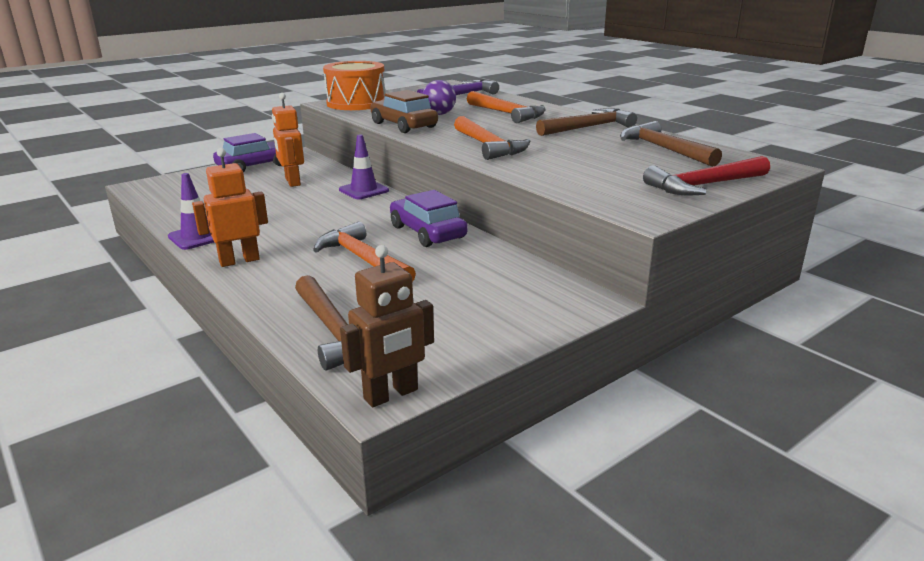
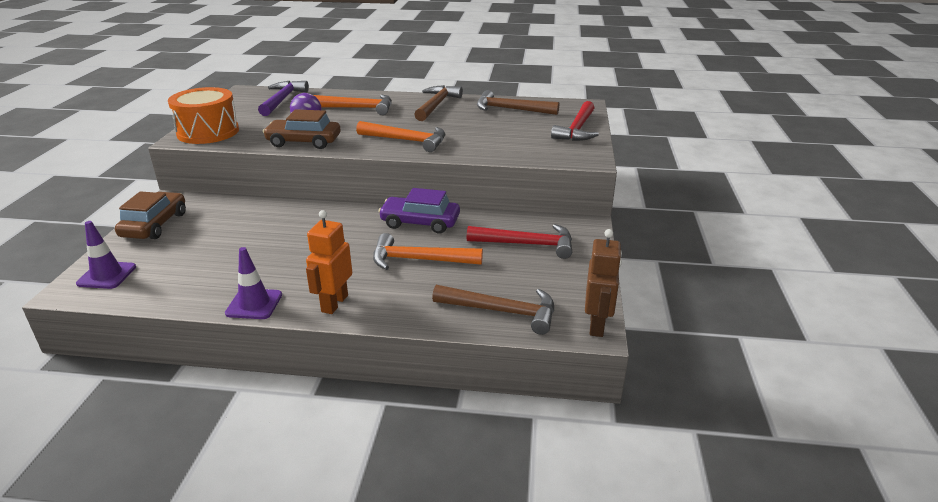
camera: 45 degrees left, 5 degrees up
(255, 166) = (154, 225): purple car -> brown car
(292, 182) = (228, 225): orange robot -> none
(364, 190) = (306, 209): purple traffic cone -> purple traffic cone (107, 275)
(485, 290) = (527, 244): none -> red hammer

